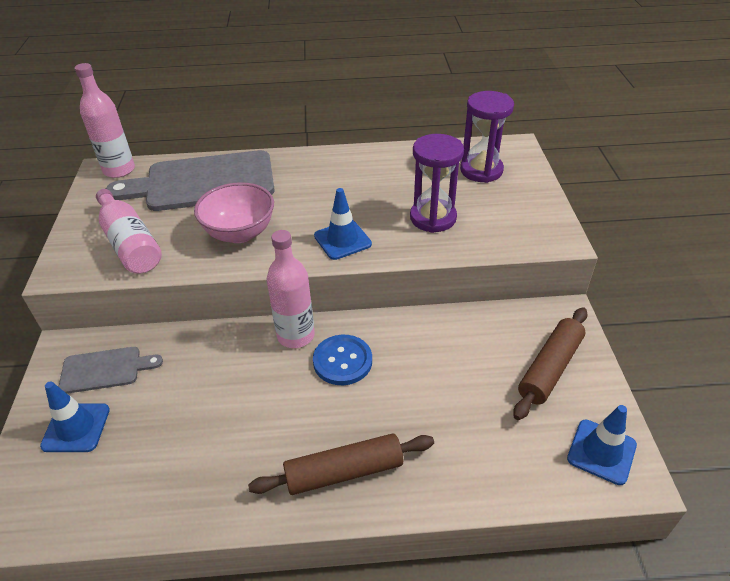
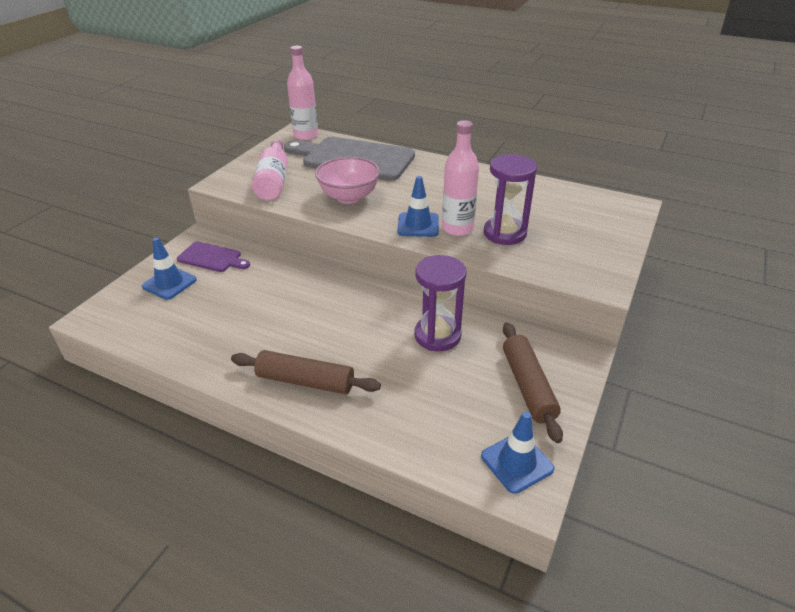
camera: 30 degrees right, 5 degrees down
(105, 369) = (212, 258): grey cutting board -> purple cutting board
(296, 335) = (347, 285): pink bottle -> pink bottle (457, 228)
(342, 361) = (366, 314): blue button -> none
(481, 170) = (581, 213): purple hourglass -> purple hourglass (437, 335)
(550, 368) = (528, 386): brown rolling pin -> brown rolling pin turned 75 degrees counterclockwise

